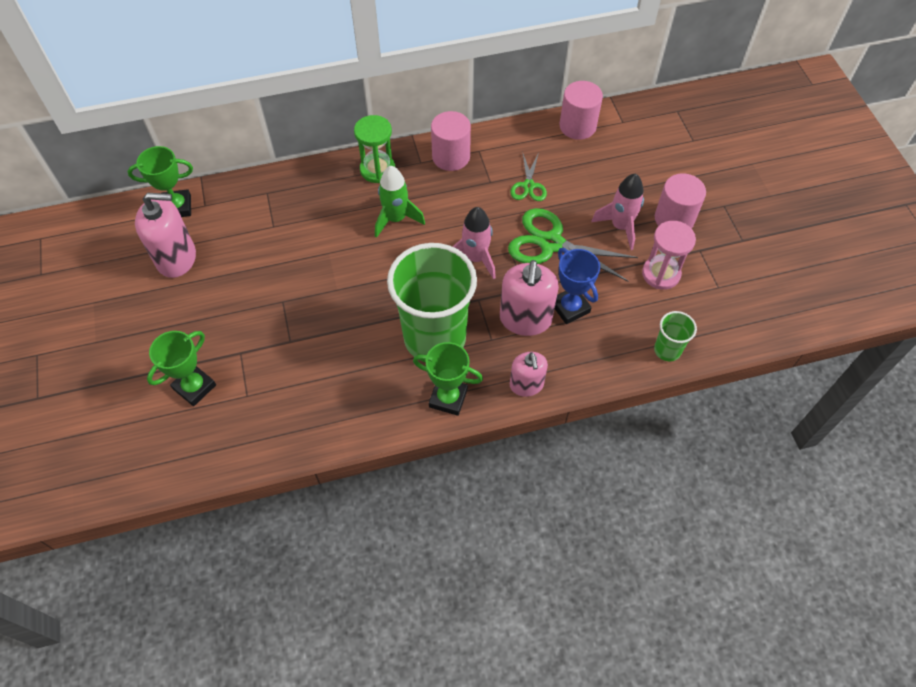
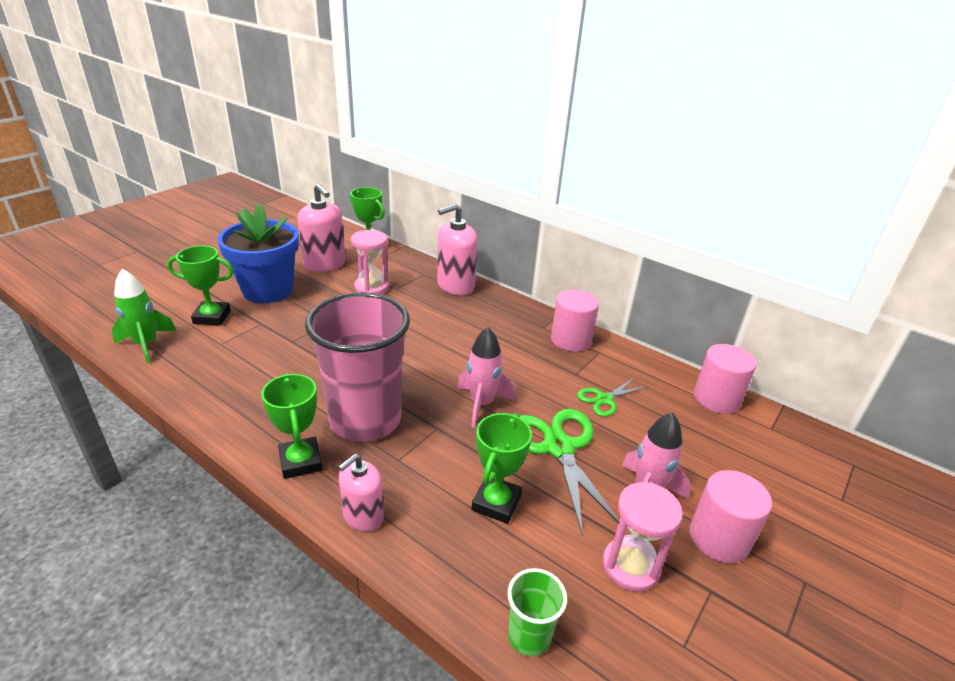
camera: 50 degrees right, 25 degrees down
(184, 325) = (267, 290): none -> blue flower pot
(255, 243) = (371, 287): none -> pink hourglass
(377, 170) = (507, 310): green hourglass -> none
(396, 219) = (470, 340): green rocket -> green rocket (146, 345)
(434, 338) = (365, 419): green cup -> pink cup
(525, 319) = (446, 473): pink soap dispenser -> pink soap dispenser (455, 285)
(570, 307) = (496, 503): blue trophy -> green trophy

